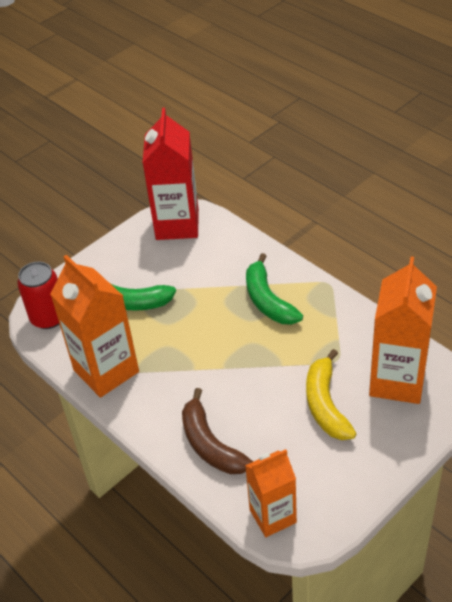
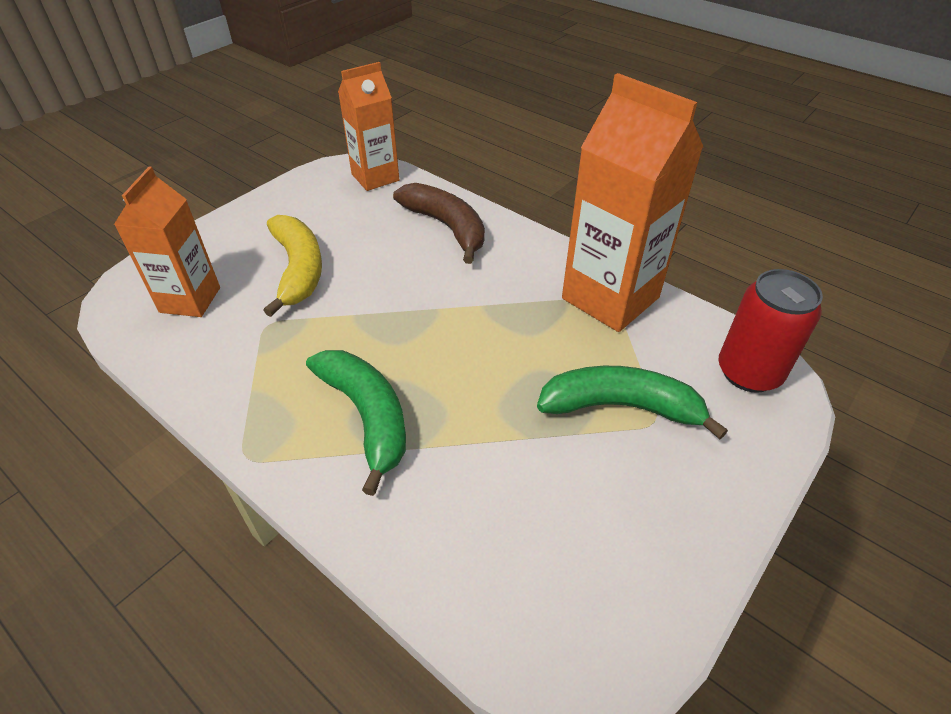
camera: 170 degrees right, 0 degrees up
(177, 224) = (584, 615): red carton -> none
(397, 380) = (190, 300): orange carton -> orange carton, size x0.64

